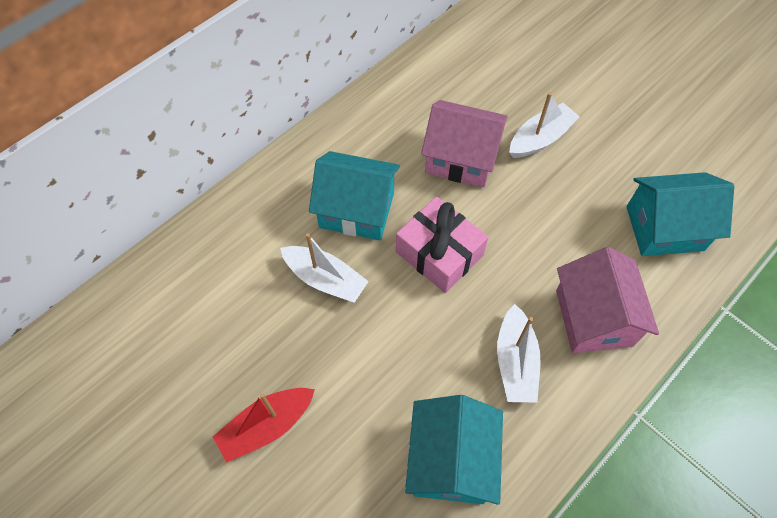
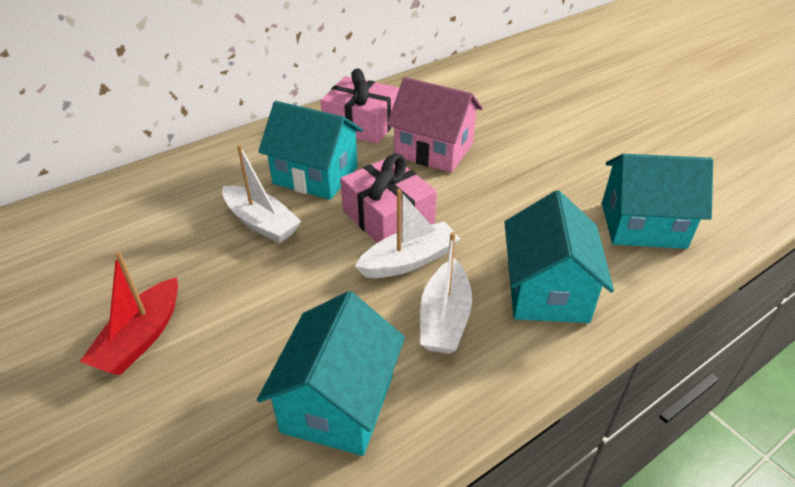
camera: 10 degrees right, 20 degrees down
(267, 426) = (141, 338): red boat -> red boat turned 45 degrees counterclockwise
(381, 132) = (361, 124): none -> pink gift
(540, 138) = (519, 144): white boat -> white boat (409, 260)
(593, 317) = (547, 290): pink house -> turquoise house

